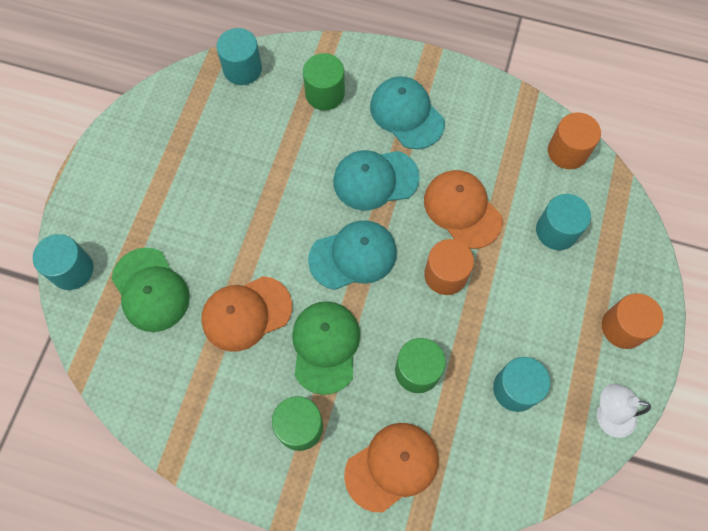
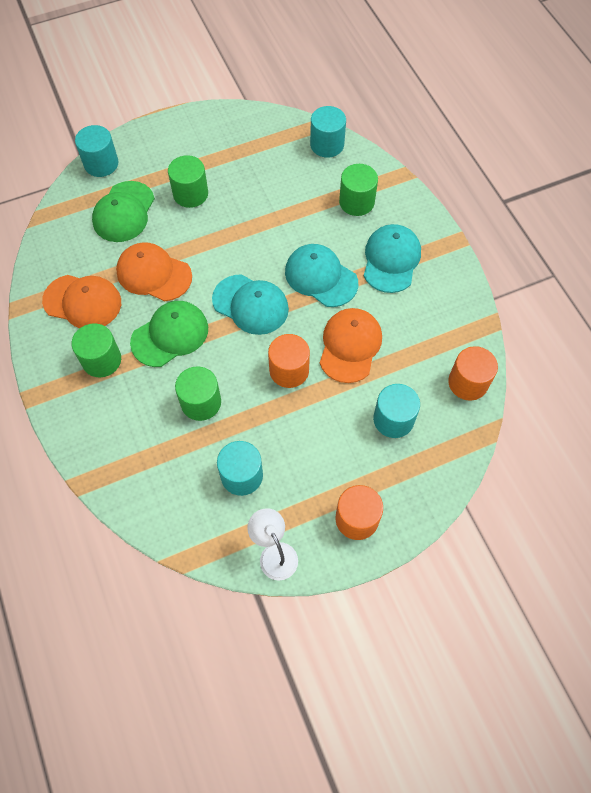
camera: 50 degrees right, 5 degrees down
(186, 217) = (190, 194): none -> green cylinder
(392, 466) = (119, 434): orange cap -> orange cap (82, 302)

